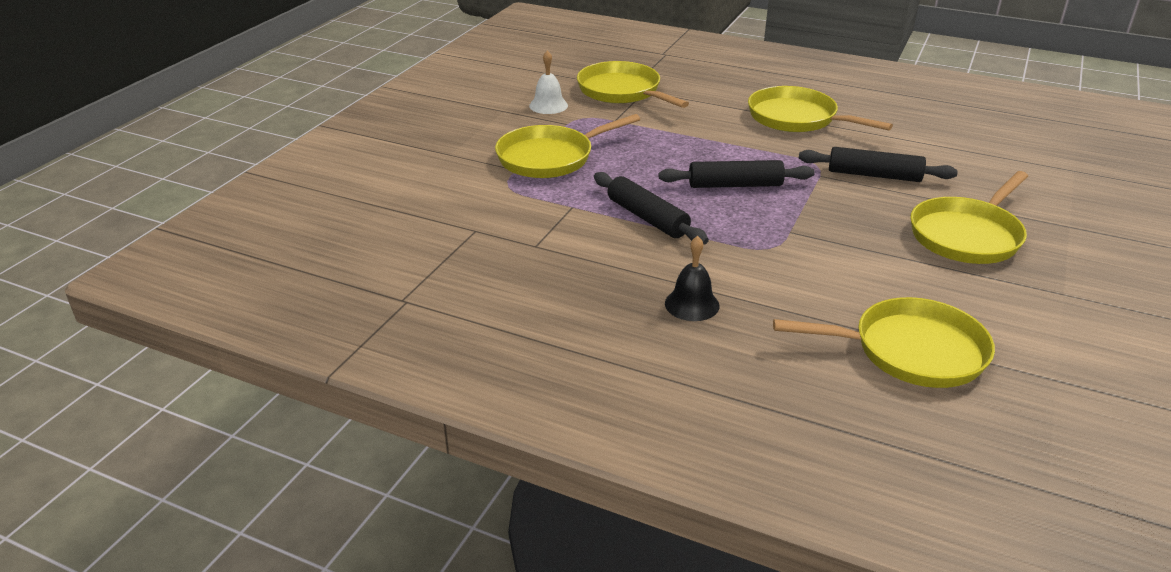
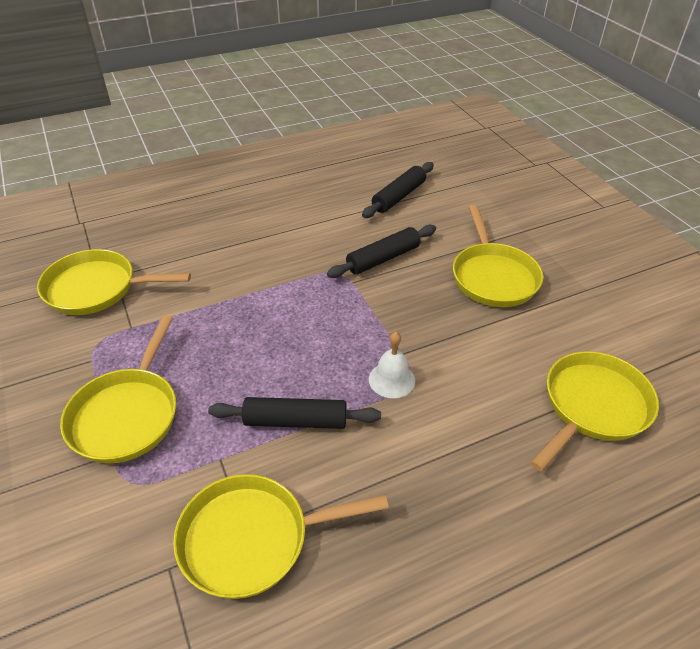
camera: 50 degrees left, 10 degrees up
(548, 105) = (44, 350): white bell -> white bell (391, 379)
(692, 304) = (438, 487): black bell -> none
(735, 185) = (312, 334): black rolling pin -> black rolling pin (399, 197)
(797, 118) = (270, 234): yellow pan -> yellow pan (252, 539)

